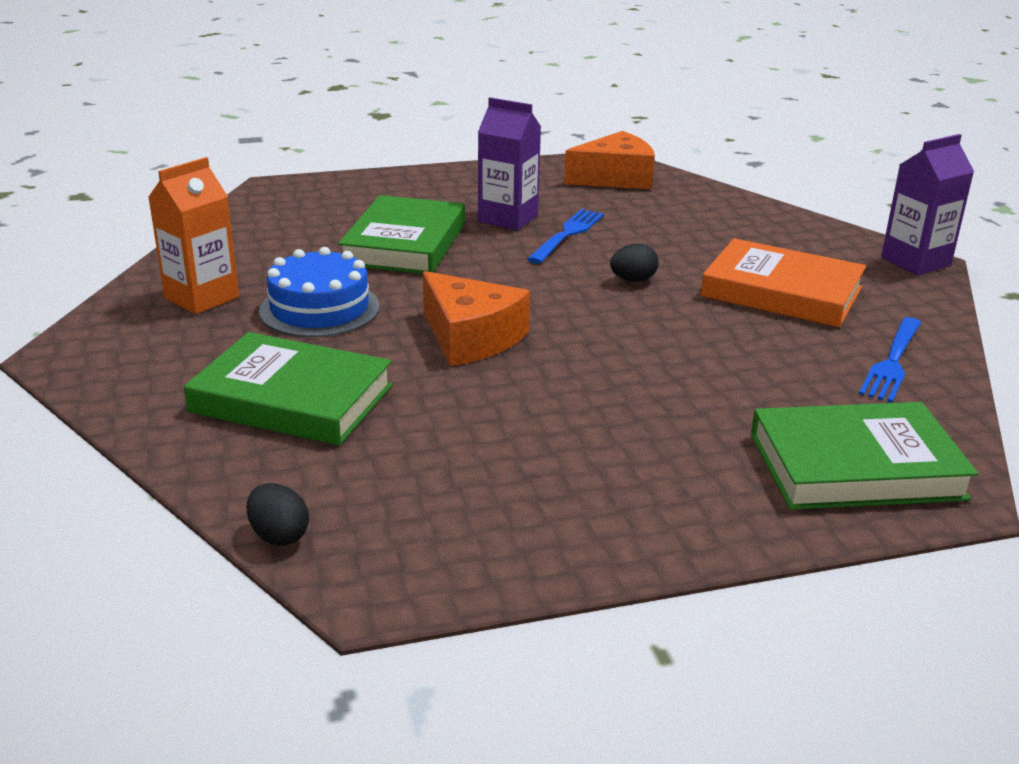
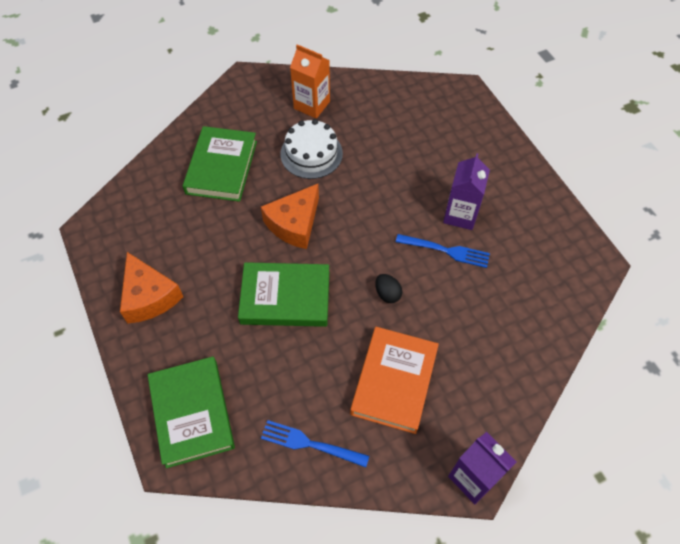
camera: 80 degrees right, 30 degrees up
(279, 535) = (121, 191): black egg -> none
(319, 309) = (311, 153): blue cake -> white cake
(404, 244) = (403, 170): green book -> green book (285, 297)
(615, 178) = (561, 268): orange cheese -> orange cheese (149, 296)

